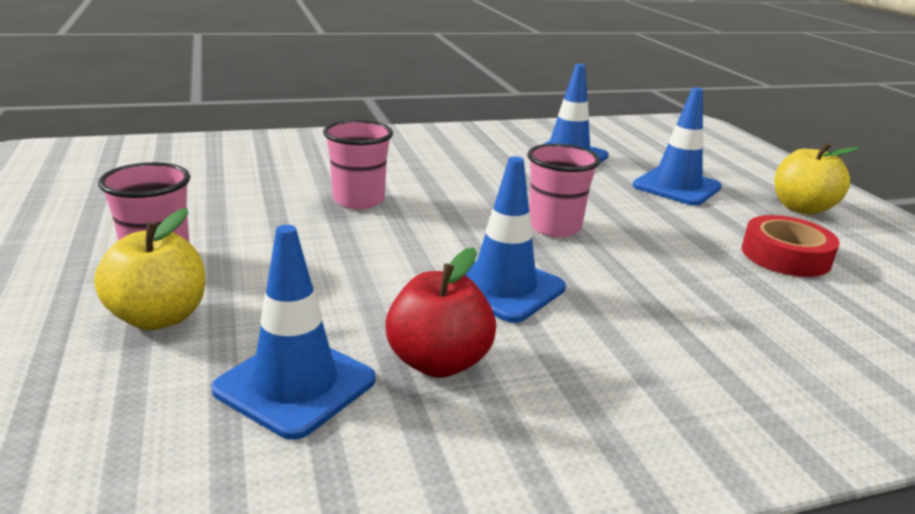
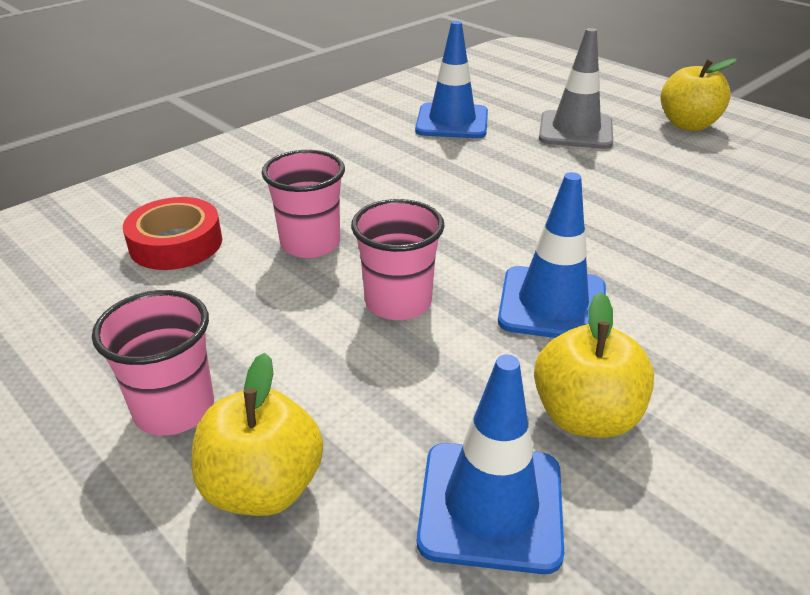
camera: 25 degrees left, 10 degrees up
(438, 362) = (585, 416): red apple -> yellow apple
(554, 227) = (524, 214): pink cup -> pink cup (398, 302)
(676, 187) = (575, 130): blue traffic cone -> grey traffic cone
(785, 256) = (724, 182): red tape -> red tape (176, 243)

